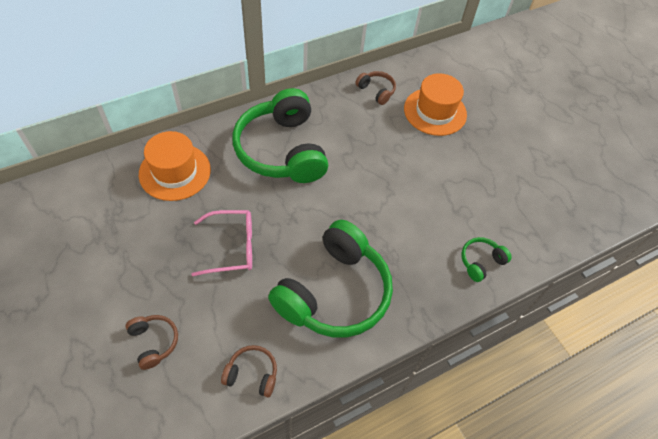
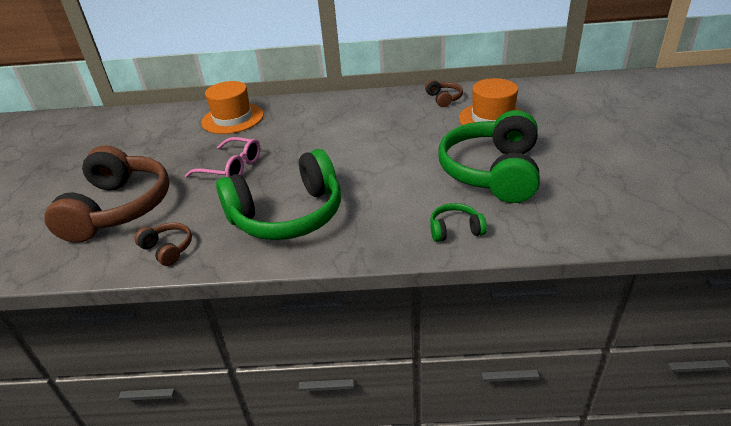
camera: 35 degrees right, 20 degrees down
(154, 342) = (119, 208): brown headphones -> brown headphones, size x2.35
(282, 150) = (326, 120): green headphones -> green headphones (492, 172)

